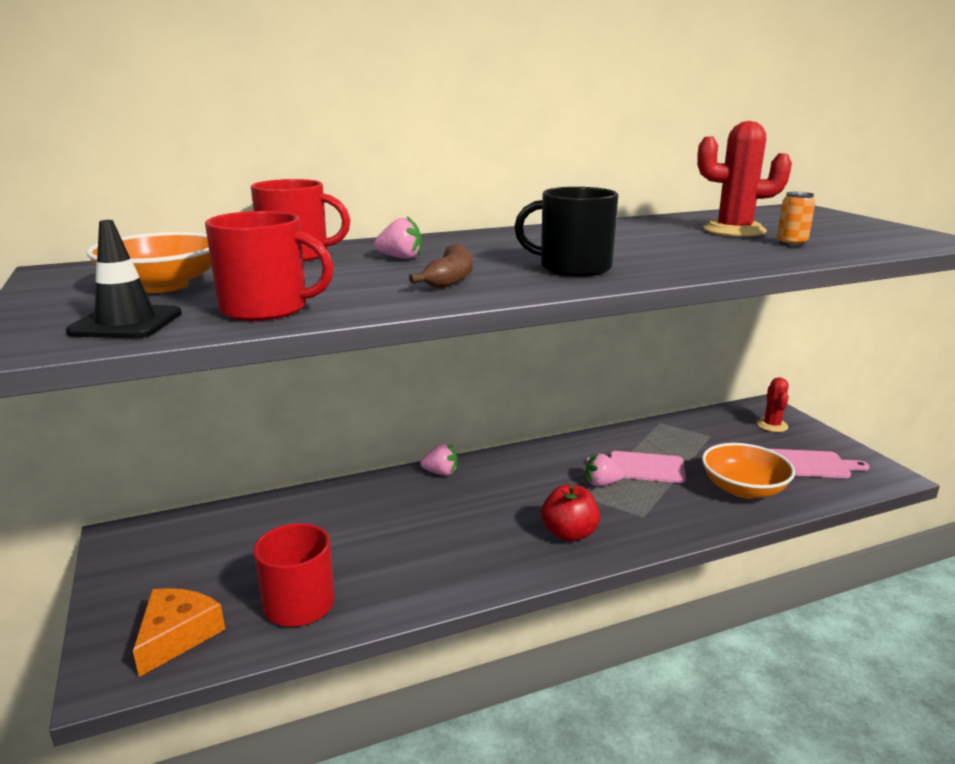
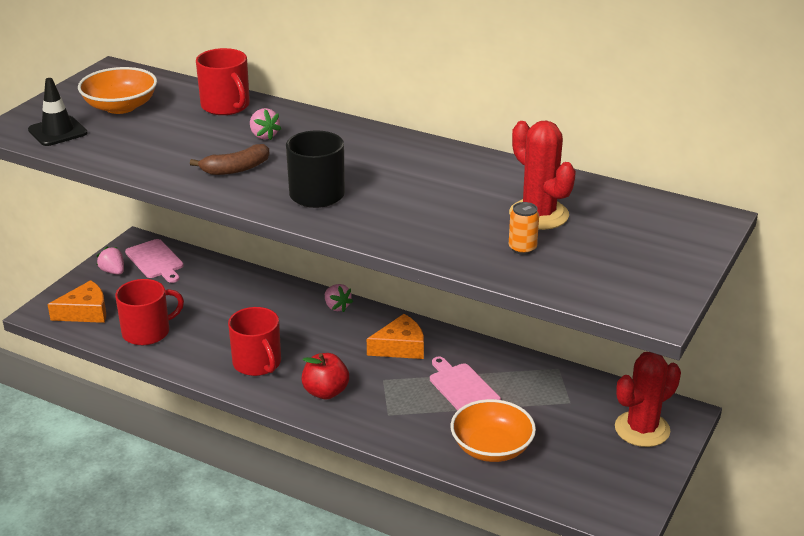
camera: 50 degrees right, 10 degrees up
(266, 309) = (117, 149): red mug -> red mug (257, 363)
(547, 469) = (400, 347): none -> orange cheese
(602, 483) = (411, 379): pink strawberry -> pink strawberry (113, 271)
(772, 425) = (642, 429): red cactus -> red cactus, size x1.63
(810, 464) = (587, 471): pink cutting board -> pink cutting board (155, 260)

